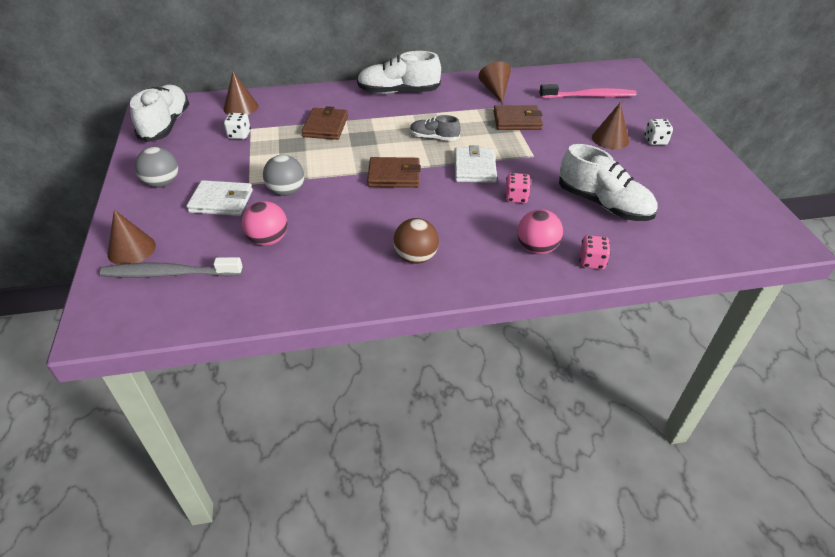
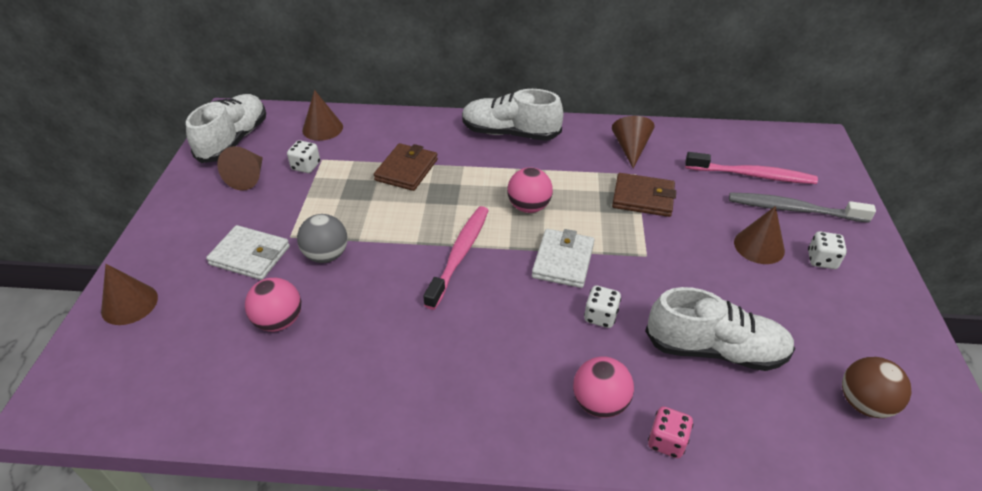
camera: 15 degrees right, 0 degrees up
(162, 183) = (198, 219): grey ball -> none
(169, 274) = (154, 346): grey toothbrush -> grey toothbrush (793, 209)
(192, 149) = (248, 177): none -> brown cone
(394, 175) = (460, 254): brown wallet -> pink toothbrush
(416, 257) = (440, 384): brown ball -> brown ball (864, 403)
(434, 138) = (529, 207): grey shoe -> pink ball
(516, 197) = (600, 316): pink dice -> white dice
(603, 204) = (714, 349): white shoe -> white shoe turned 45 degrees counterclockwise

